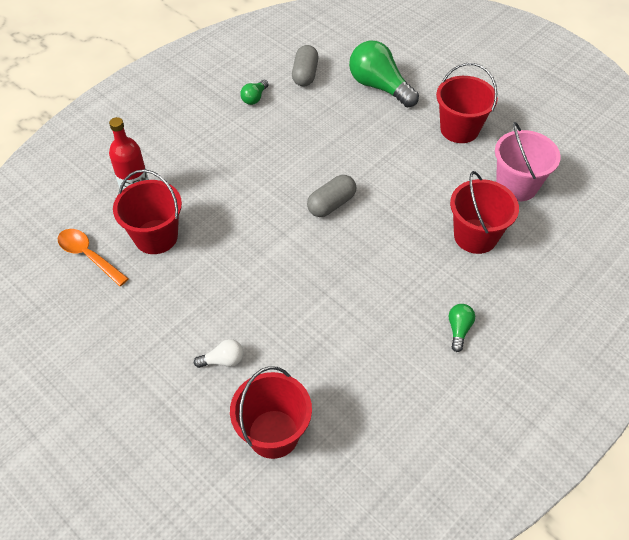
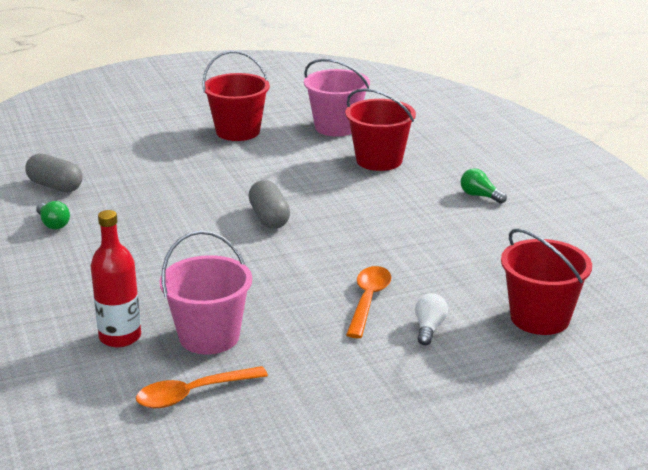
camera: 65 degrees left, 25 degrees down
(156, 237) = (209, 337): red bucket -> pink bucket
(244, 308) = (368, 300): none -> orange spoon
(379, 86) = (129, 152): green light bulb -> none

